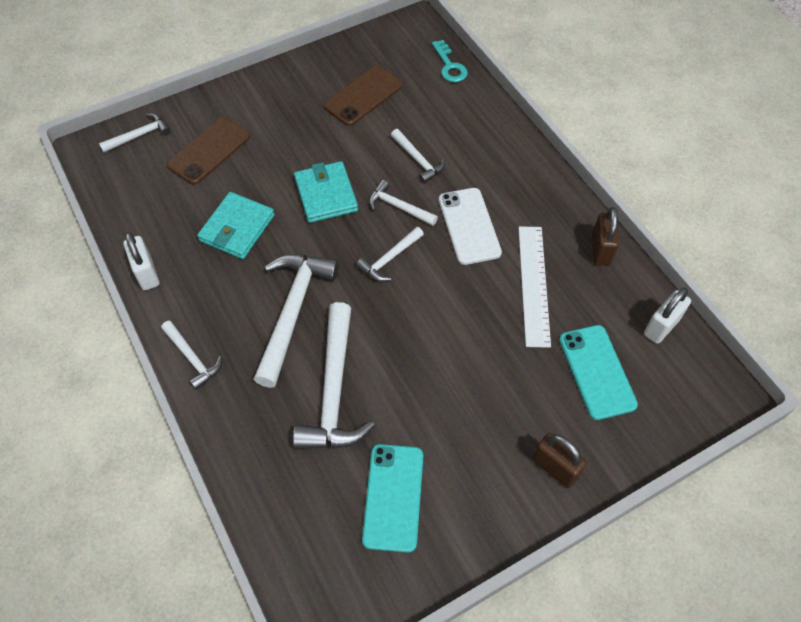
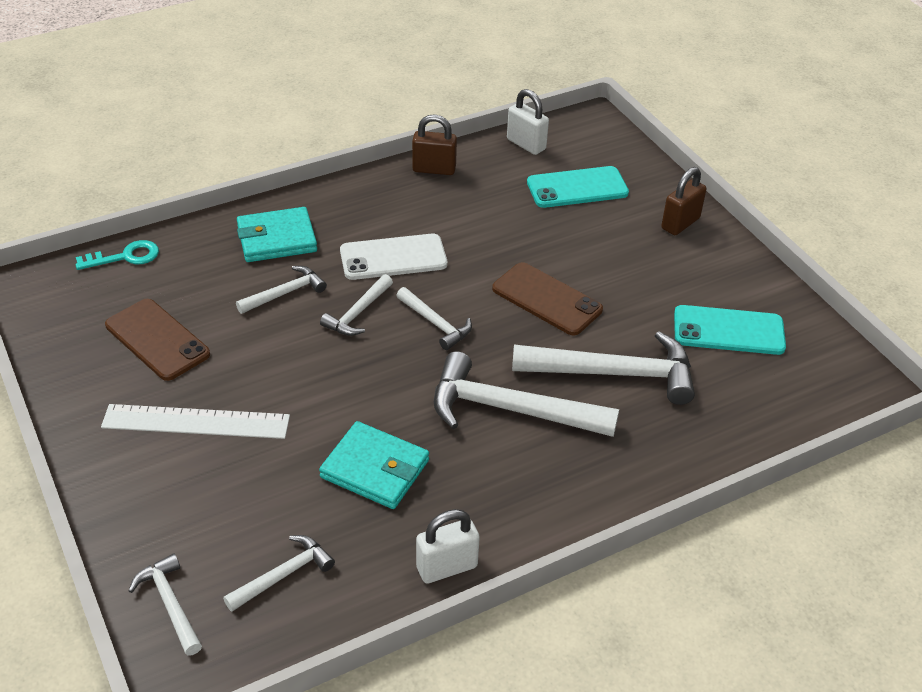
camera: 90 degrees left, 15 degrees down
(192, 358) = (580, 505): white hammer -> white hammer (283, 575)
(209, 151) = (224, 509): brown phone -> brown phone (546, 299)
(326, 194) = (329, 379): turquoise wallet -> turquoise wallet (277, 239)
(533, 284) = (475, 217): white ruler -> white ruler (196, 422)

